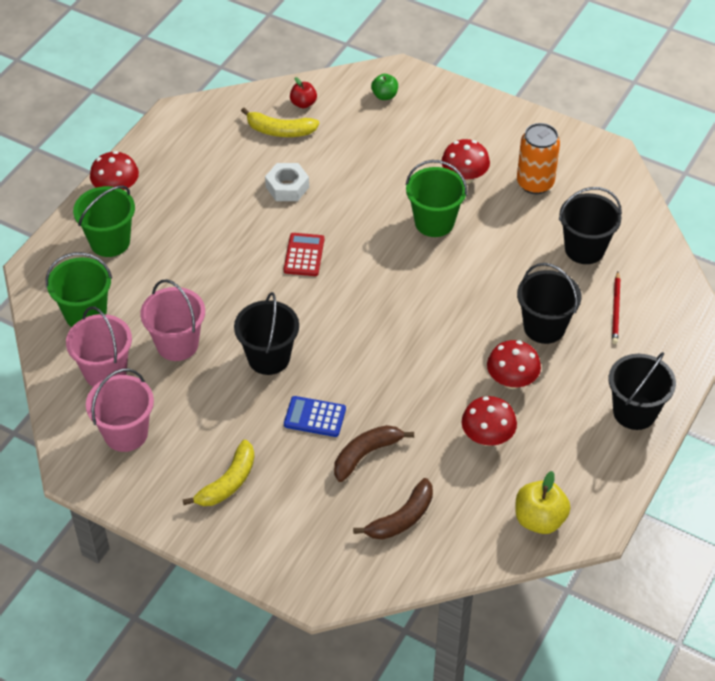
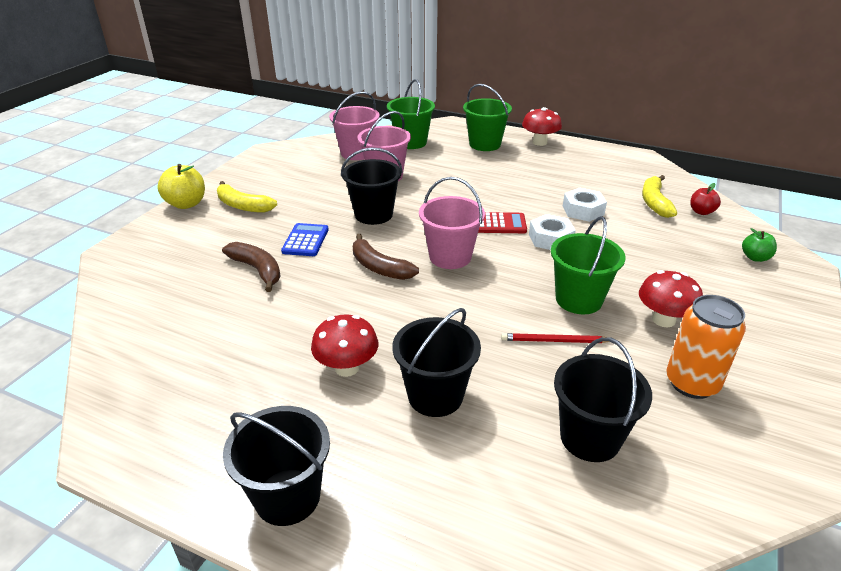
camera: 85 degrees right, 15 degrees down
(126, 433) = (298, 164): pink bucket -> pink bucket (450, 257)
(337, 222) = (550, 239): none -> white nut
(401, 518) = (175, 294): brown banana -> brown banana (379, 267)
(487, 437) = (265, 349): red mushroom -> none
(539, 519) = (137, 395): yellow apple -> yellow apple (186, 204)
(616, 310) = (481, 475): red pencil -> red pencil (555, 341)

